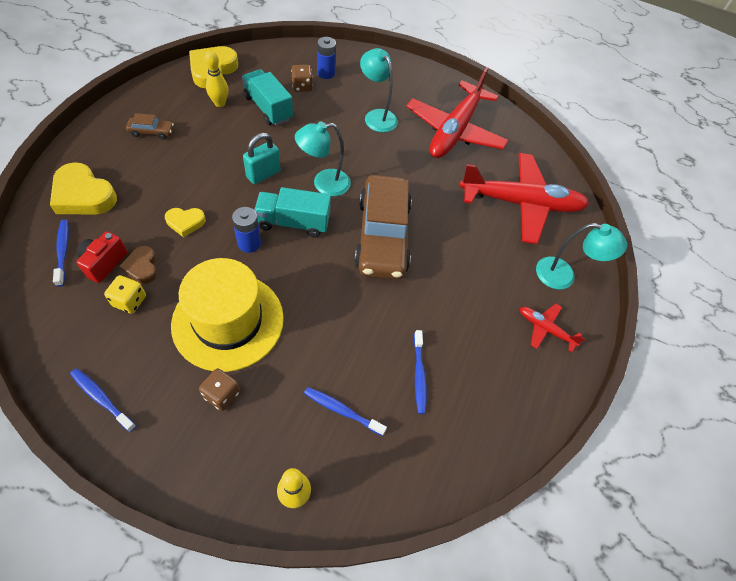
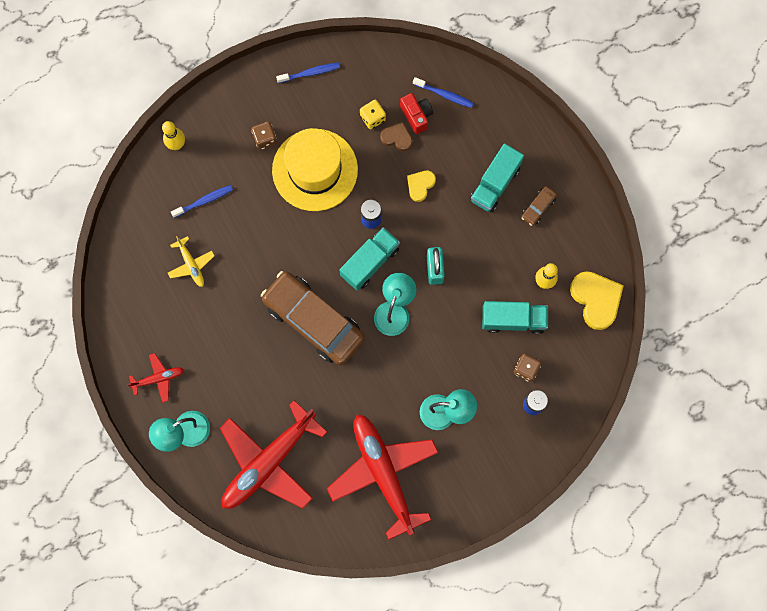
camera: 135 degrees right, 20 degrees up
(83, 195) = (493, 128): yellow heart -> none
(146, 169) = (495, 184): none -> turquoise truck
(419, 375) = (191, 264): blue toothbrush -> yellow plane

